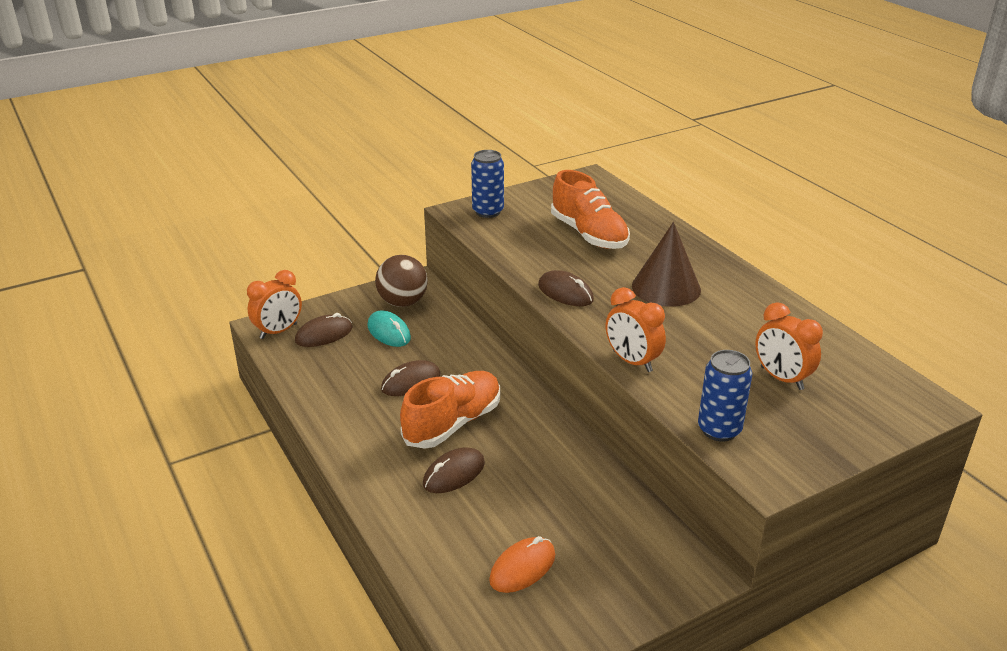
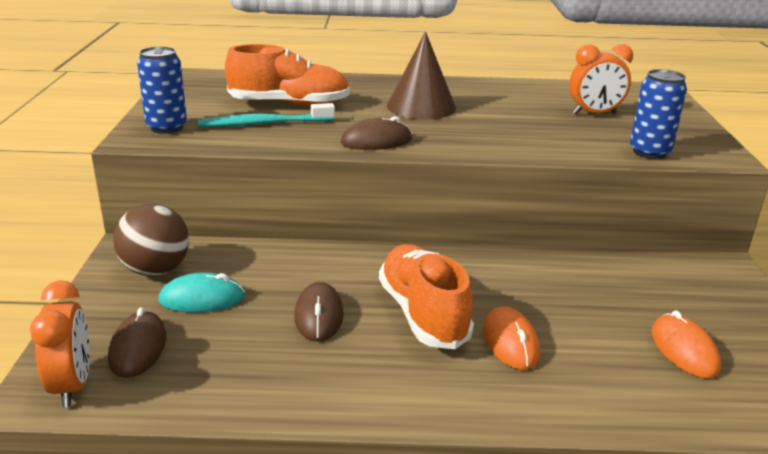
camera: 60 degrees left, 5 degrees down
(454, 474) = (510, 342): brown mouse -> orange mouse
(539, 240) = (263, 124): none -> turquoise toothbrush
(632, 361) = (522, 151): orange clock -> none

